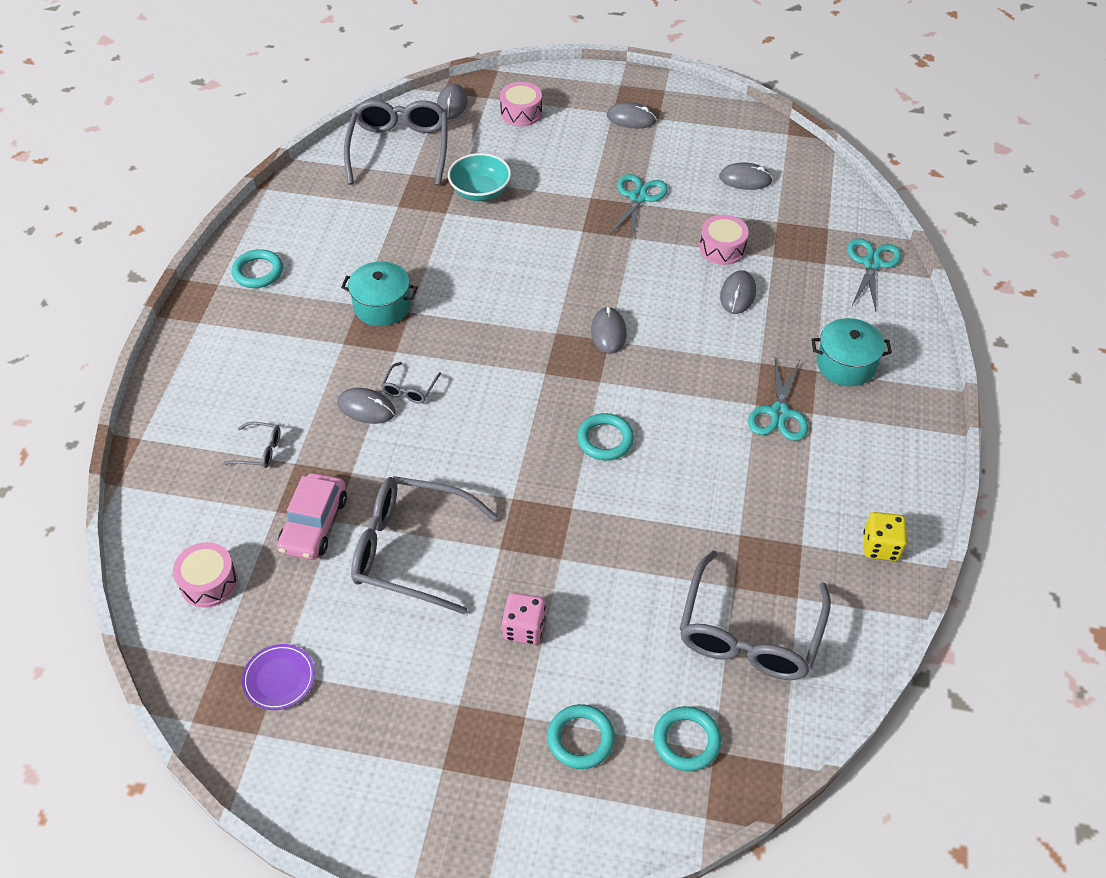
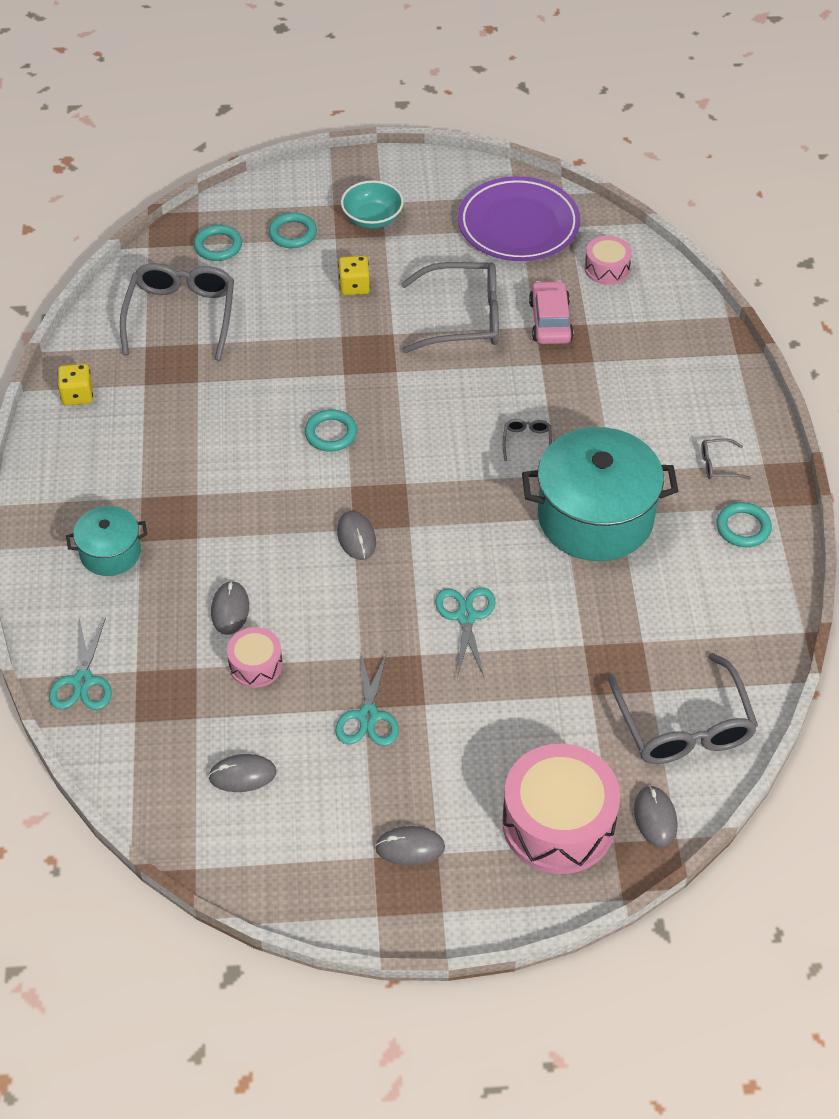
camera: 165 degrees right, 0 degrees up
(260, 450) = (629, 364): grey glasses -> grey glasses (718, 465)
(279, 679) = (518, 225): purple plate -> purple plate, size x2.31
(366, 408) = (557, 417): grey mouse -> none
(382, 306) = (595, 517): turquoise pot -> turquoise pot, size x1.93
(480, 191) = (557, 683): turquoise bowl -> turquoise bowl (372, 218)
(521, 113) = (558, 823): pink drum -> pink drum, size x1.99
(524, 628) = (354, 286): pink dice -> yellow dice
(779, 413) = (173, 490): turquoise scissors -> turquoise scissors (466, 616)

